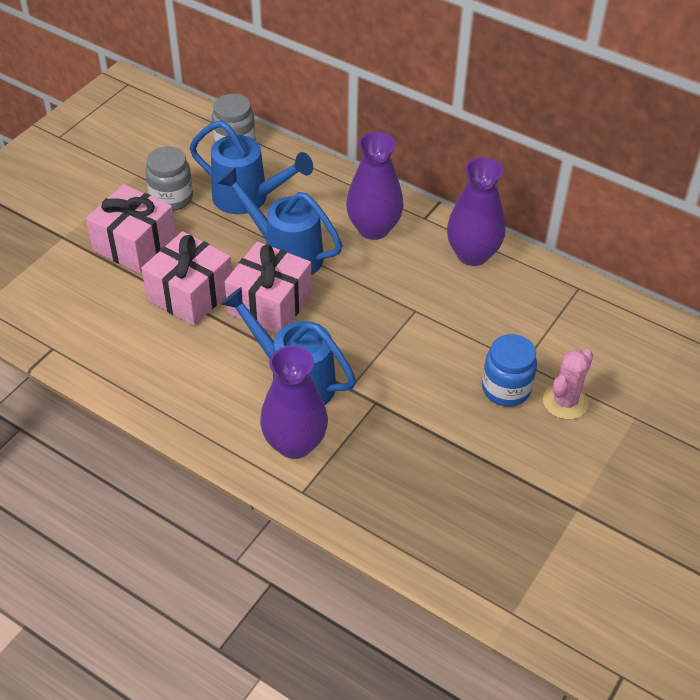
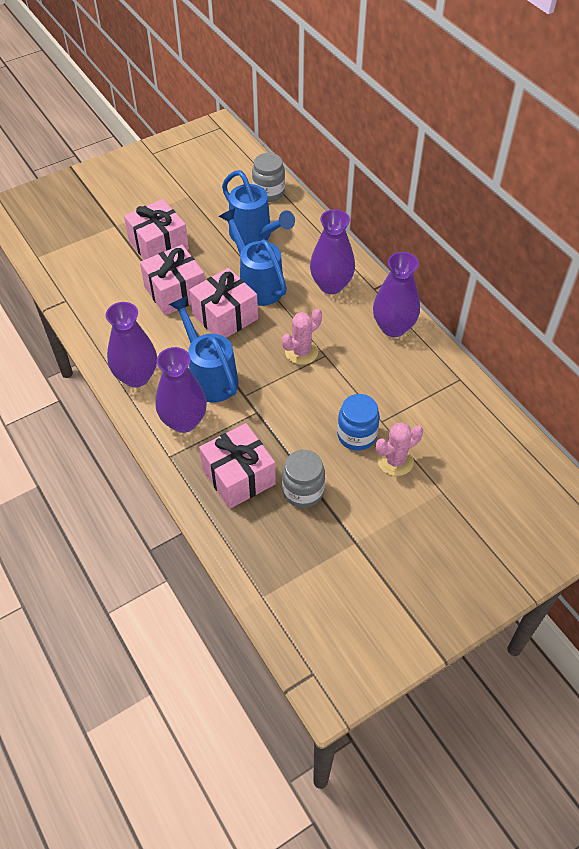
camera: 25 degrees right, 5 degrees up
(171, 198) = (202, 219): grey jar -> grey jar (303, 491)
(203, 411) = (136, 377): none -> purple vase
(386, 316) = (301, 352): none -> pink cactus
(400, 484) = (238, 476): none -> pink gift

